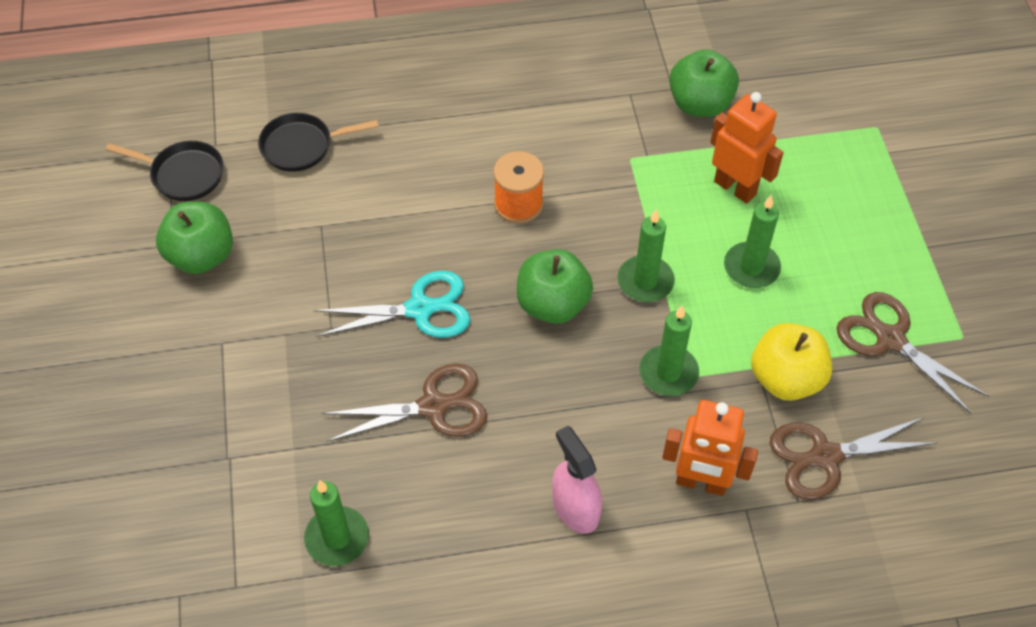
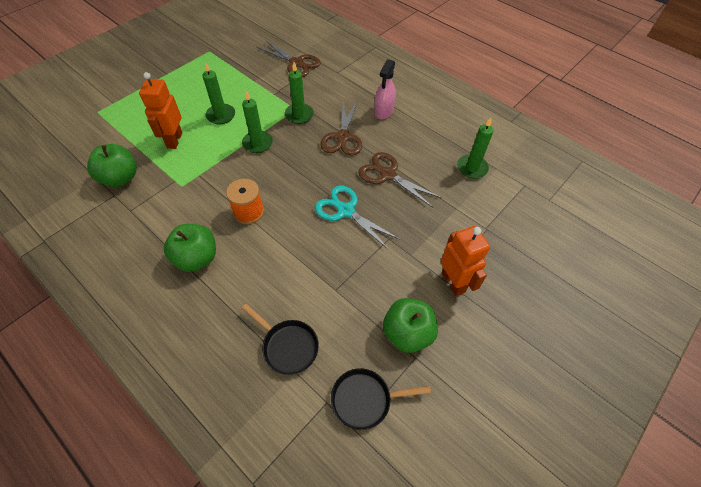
camera: 130 degrees left, 0 degrees up
(183, 174) = (365, 399): black pan -> black pan turned 75 degrees counterclockwise
(552, 304) = (298, 166): green apple -> green apple (197, 258)
(701, 483) = (338, 86): orange robot -> orange robot (453, 282)
(785, 379) = (271, 84): yellow apple -> none
(890, 339) = (226, 67): brown scissors -> brown scissors (343, 137)

